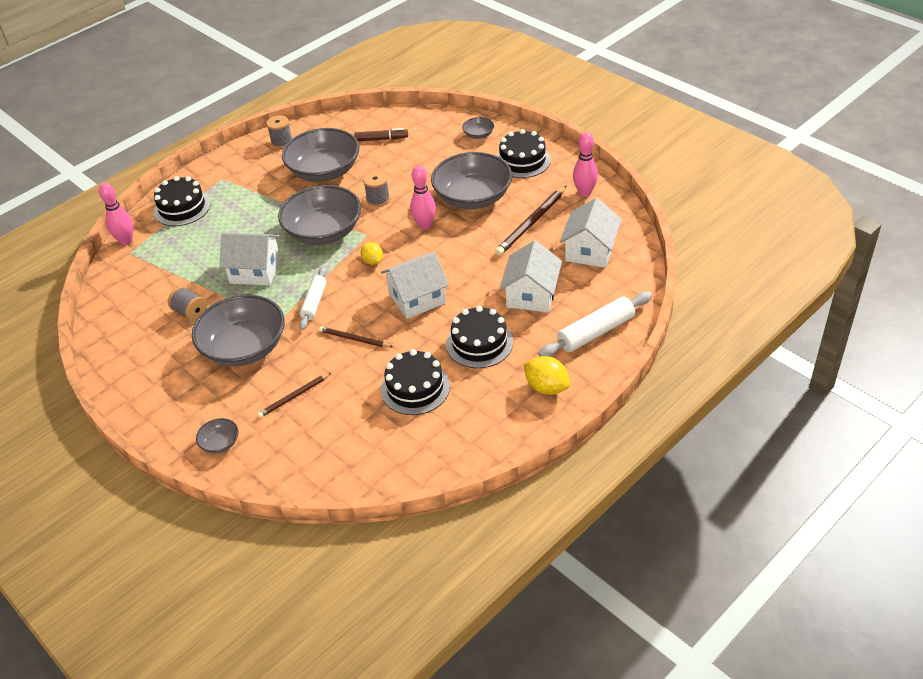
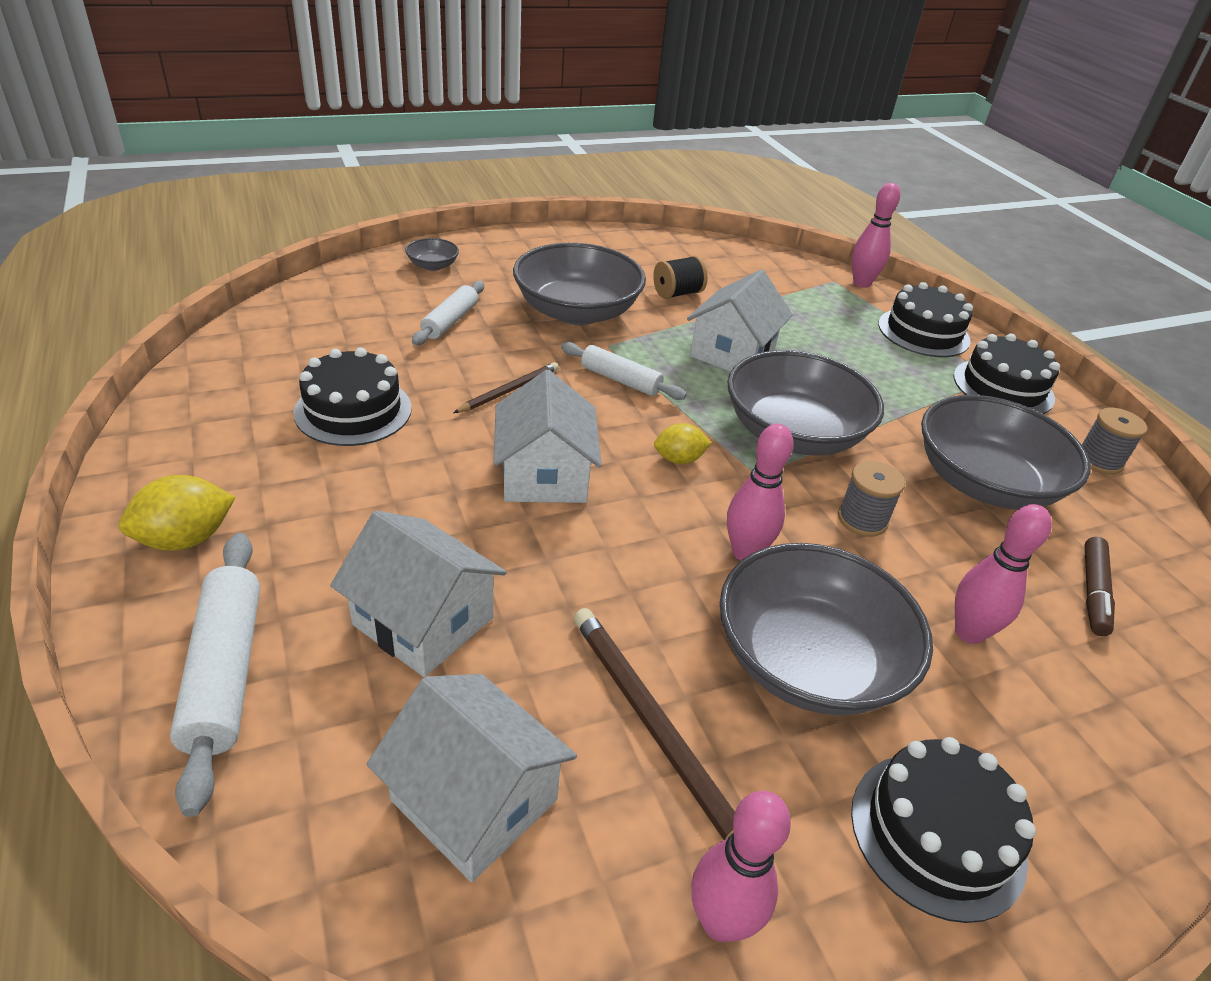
camera: 105 degrees right, 5 degrees down
(191, 313) = (677, 293): grey spool -> black spool
(294, 397) = (450, 321): brown pencil -> white rolling pin
(428, 164) = (969, 632): none -> pink bowling pin
(478, 135) = (1092, 783): grey bowl -> none
(479, 343) = (371, 503): black cake -> black cake (1003, 387)

